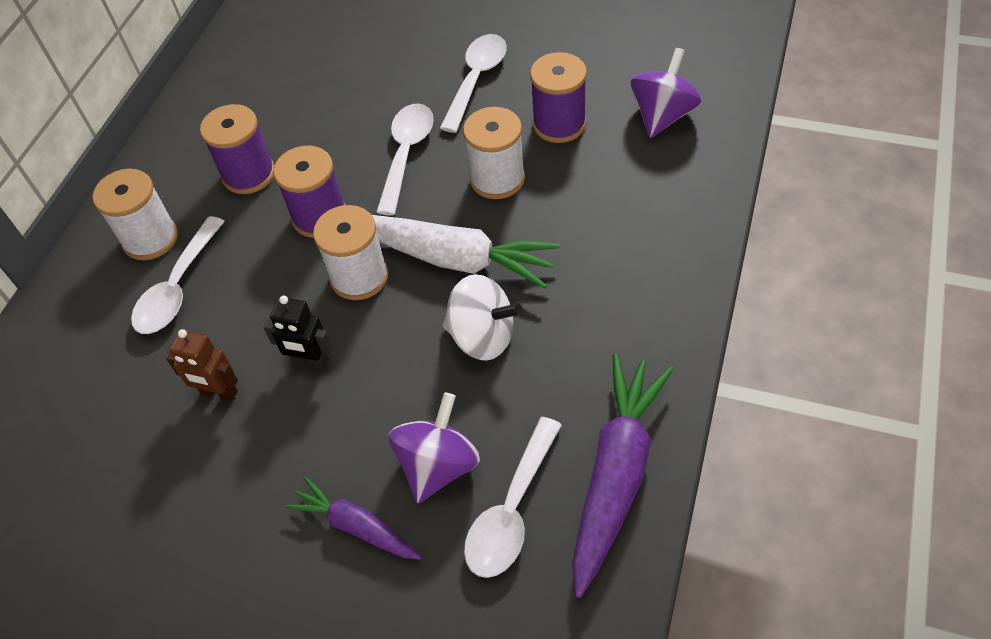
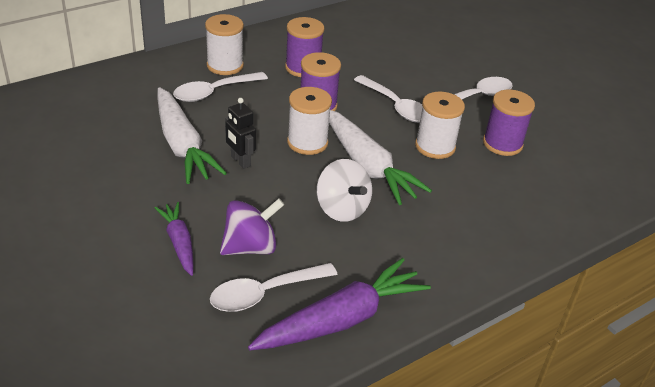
camera: 30 degrees right, 15 degrees down
(219, 393) = (182, 145): brown robot -> white carrot
(406, 154) = (396, 106): white spoon -> white spoon turned 90 degrees clockwise
(662, 115) = (574, 177): purple spinning top -> none

